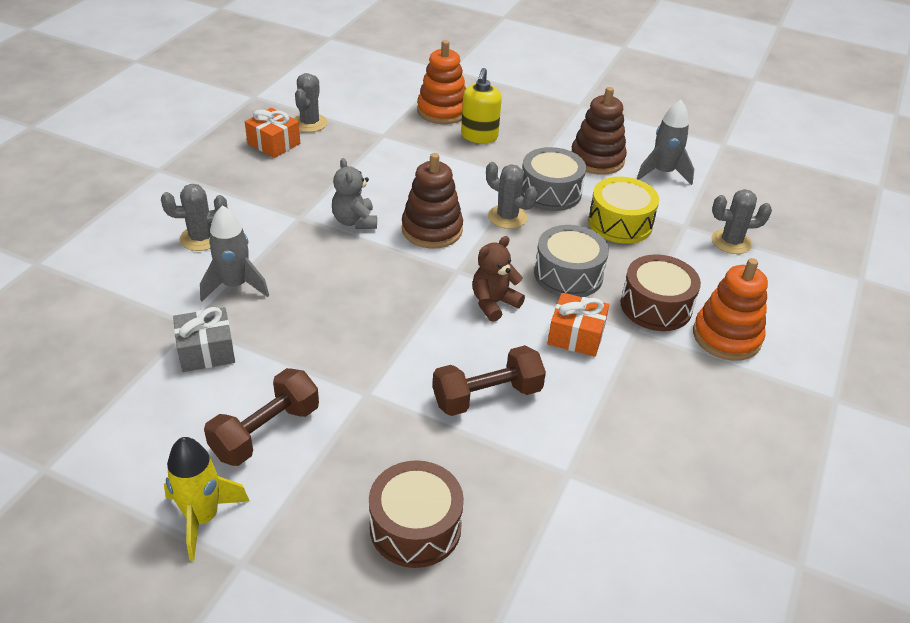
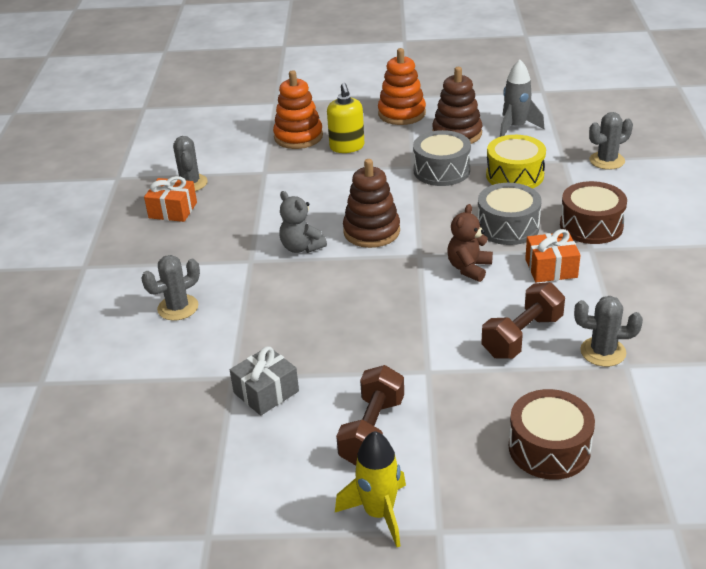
camera: 20 degrees left, 5 degrees down
(235, 285) = (244, 333): grey rocket -> none
(507, 217) = (424, 201): grey cactus -> grey cactus (603, 352)
(726, 337) = (658, 228): orange stacking toy -> orange stacking toy (401, 113)

